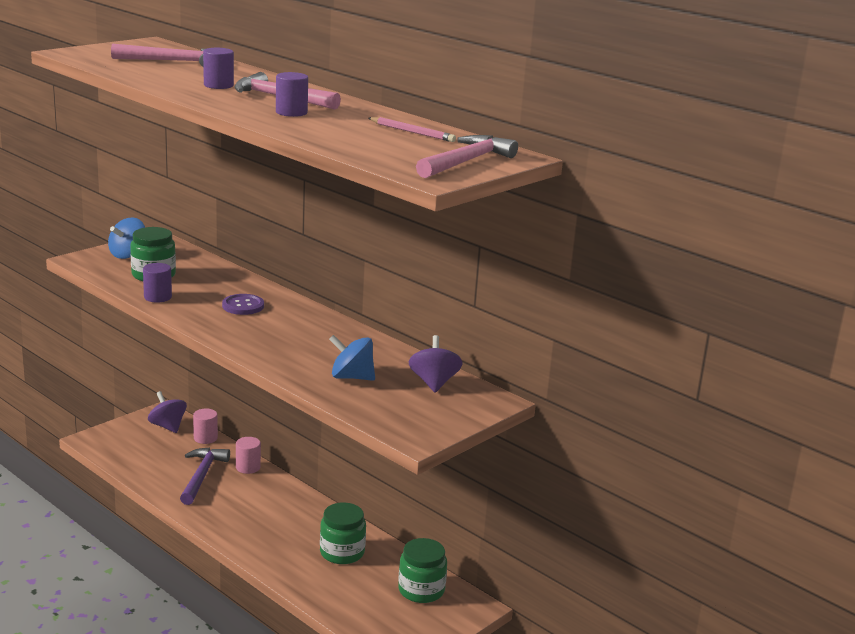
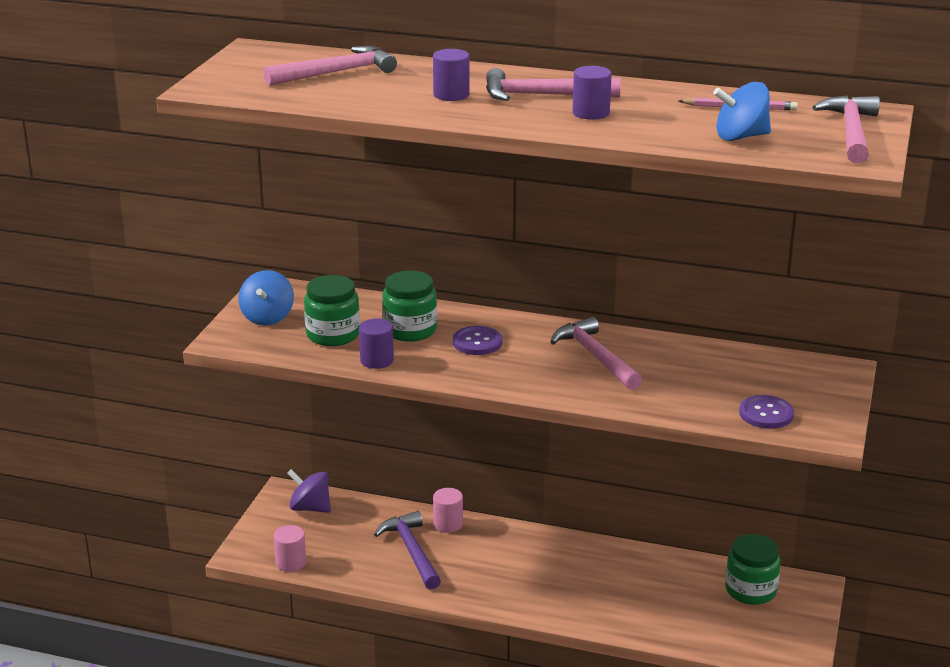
camera: 25 degrees left, 5 degrees up
(205, 438) = (366, 507): pink cylinder -> pink cylinder (291, 563)
(314, 338) = (595, 356): none -> pink hammer
(342, 552) = (639, 580): green jar -> green jar (410, 330)
(351, 377) = (689, 389): blue spinning top -> blue spinning top (740, 137)
(385, 410) = (766, 414): none -> purple button
(434, 383) = (767, 369): purple spinning top -> none

